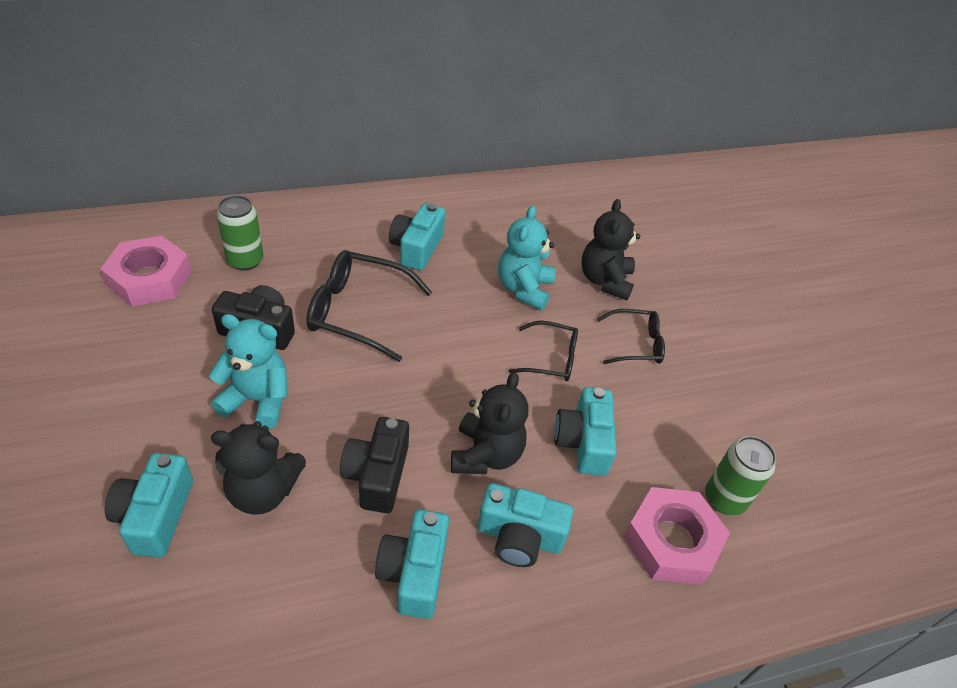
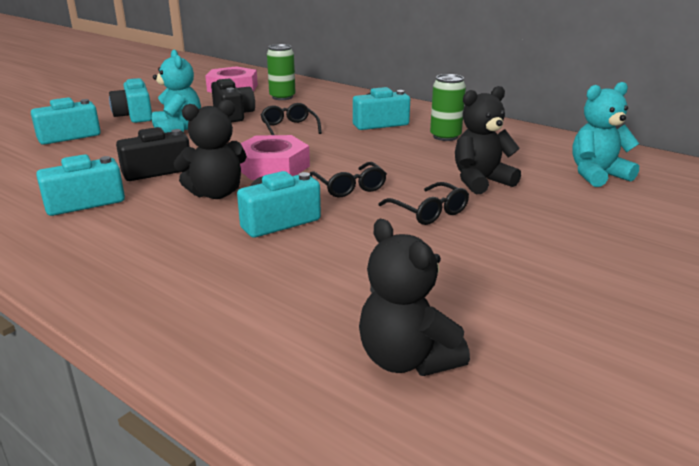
camera: 60 degrees right, 20 degrees down
(263, 491) = (110, 150): black teddy bear -> black teddy bear (406, 359)
(357, 311) = (289, 128): black glasses -> black glasses, size x0.61
(519, 537) = (150, 224): turquoise camera -> turquoise camera (135, 115)
(524, 289) = (407, 160): turquoise teddy bear -> turquoise teddy bear (597, 175)
(671, 541) = (214, 286): pink nut -> pink nut (272, 166)
(724, 499) = (299, 301): green can -> green can (445, 136)

